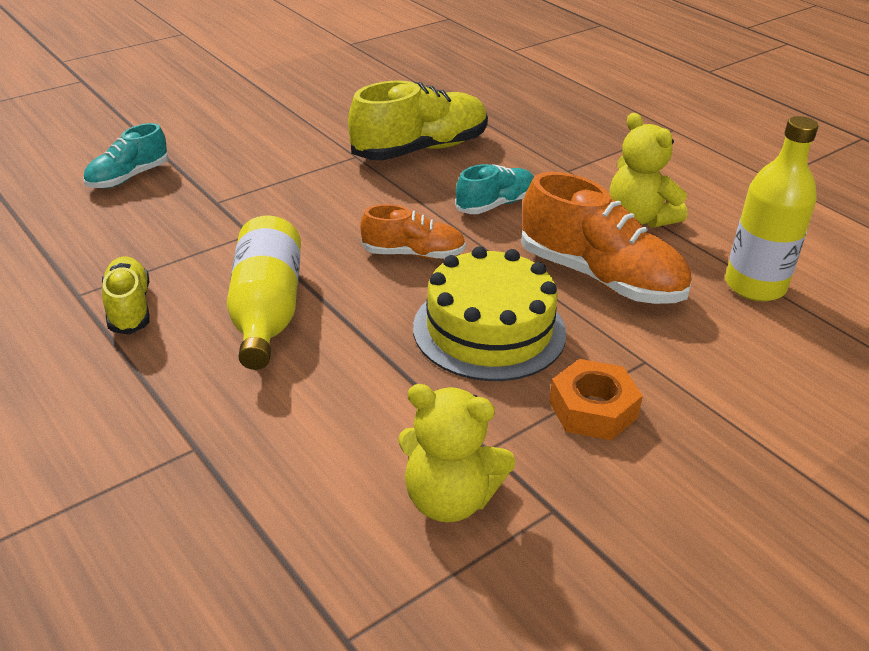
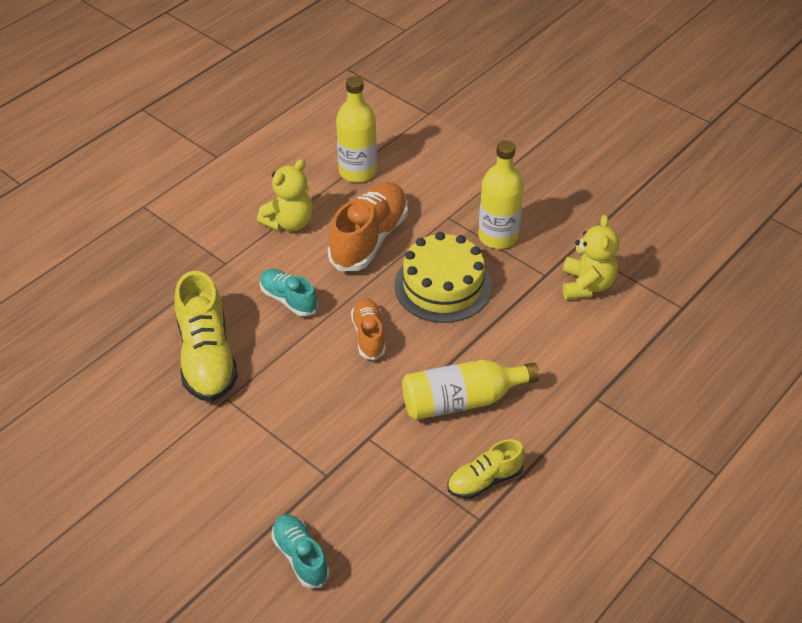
camera: 100 degrees left, 10 degrees up
(128, 177) = (300, 556): turquoise shoe -> turquoise shoe turned 150 degrees counterclockwise
(420, 149) = (207, 357): yellow shoe -> yellow shoe turned 150 degrees counterclockwise
(592, 409) = (498, 236): orange nut -> yellow bottle

